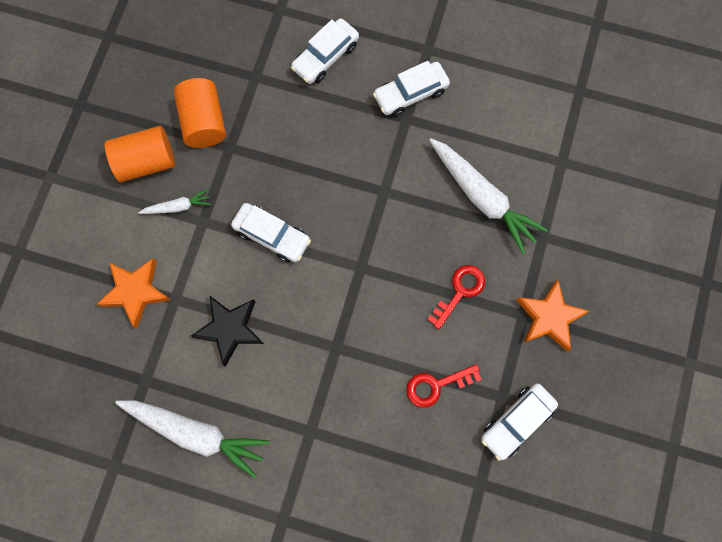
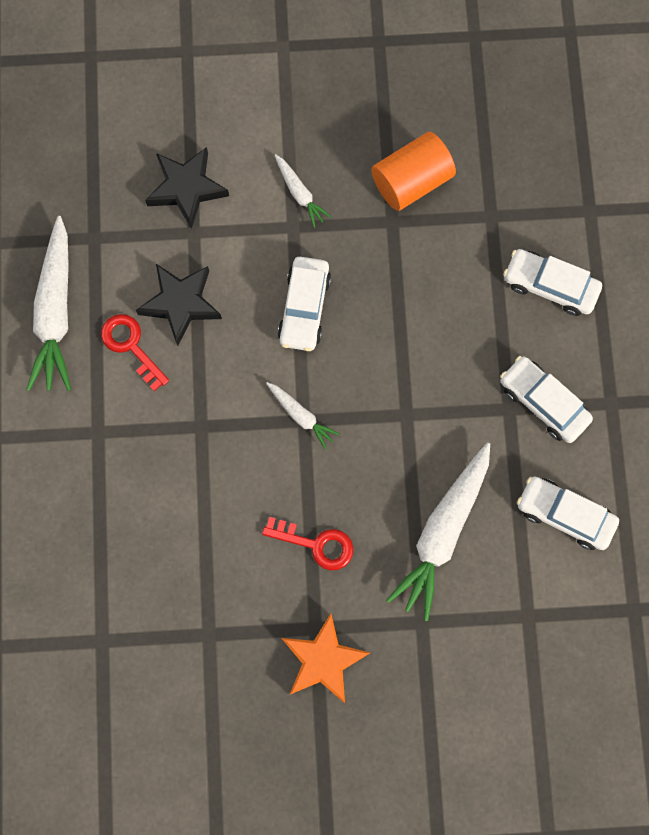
camera: 70 degrees right, 0 degrees up
(135, 292) = (186, 188): orange star -> black star
(146, 161) = (339, 139): orange cylinder -> none
(356, 268) = (301, 416): none -> white carrot
(436, 385) = (196, 554): red key -> red key (131, 346)
(516, 421) = (186, 660): white car -> white car (565, 515)

